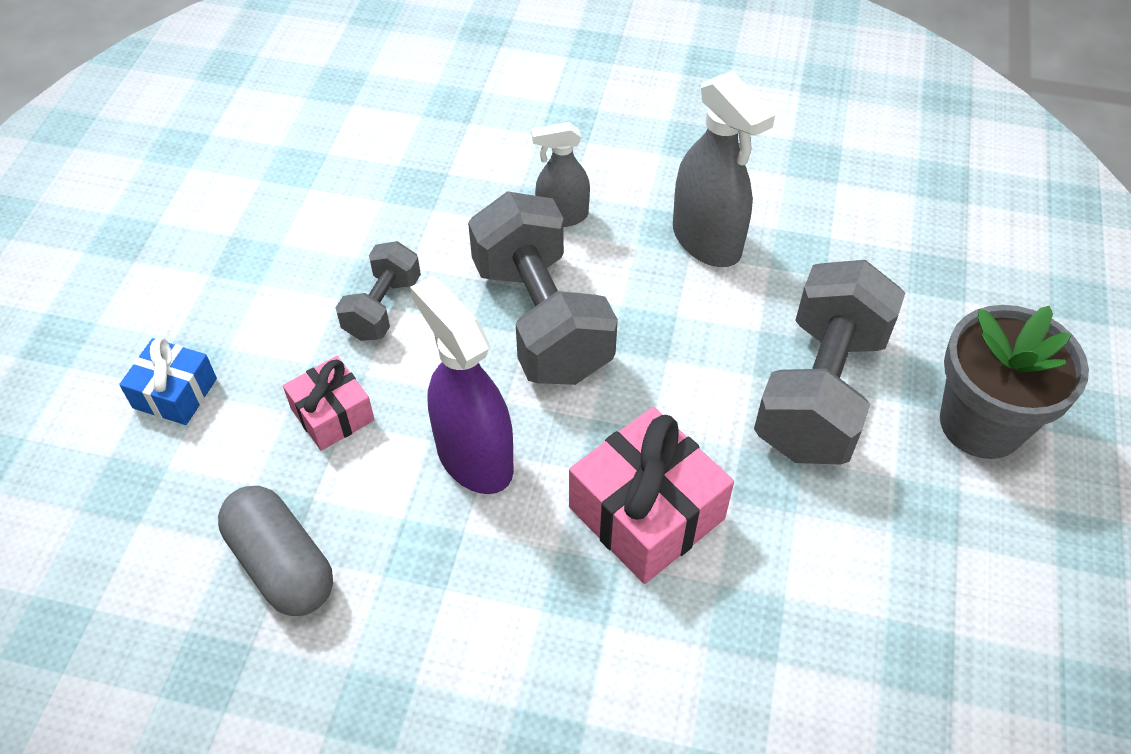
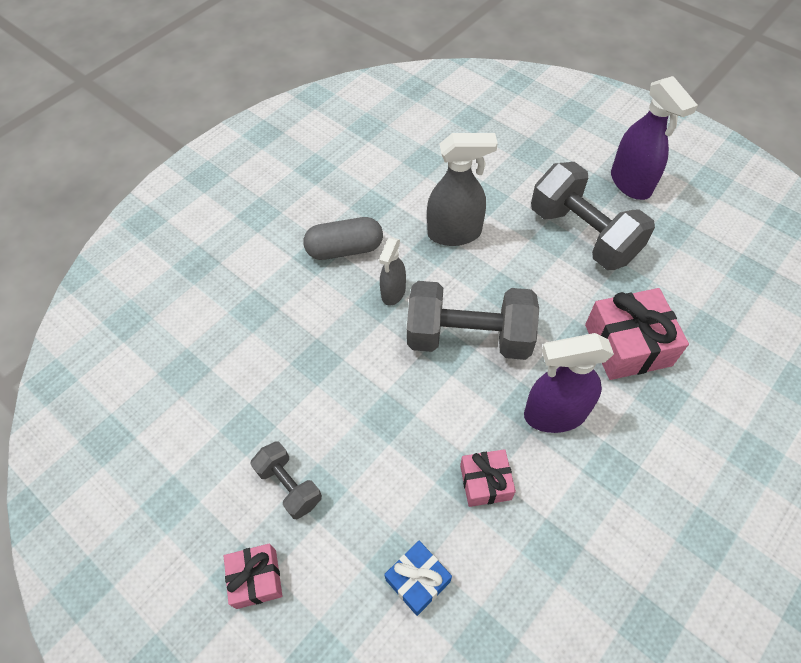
camera: 60 degrees left, 5 degrees up
(122, 251) = (256, 579): none -> pink gift
(282, 564) = (589, 554): grey capsule -> grey capsule (345, 249)
(383, 307) = (412, 420): grey dumbbell -> grey dumbbell (289, 485)
(981, 423) = (631, 183): grey flower pot -> purple spray bottle

